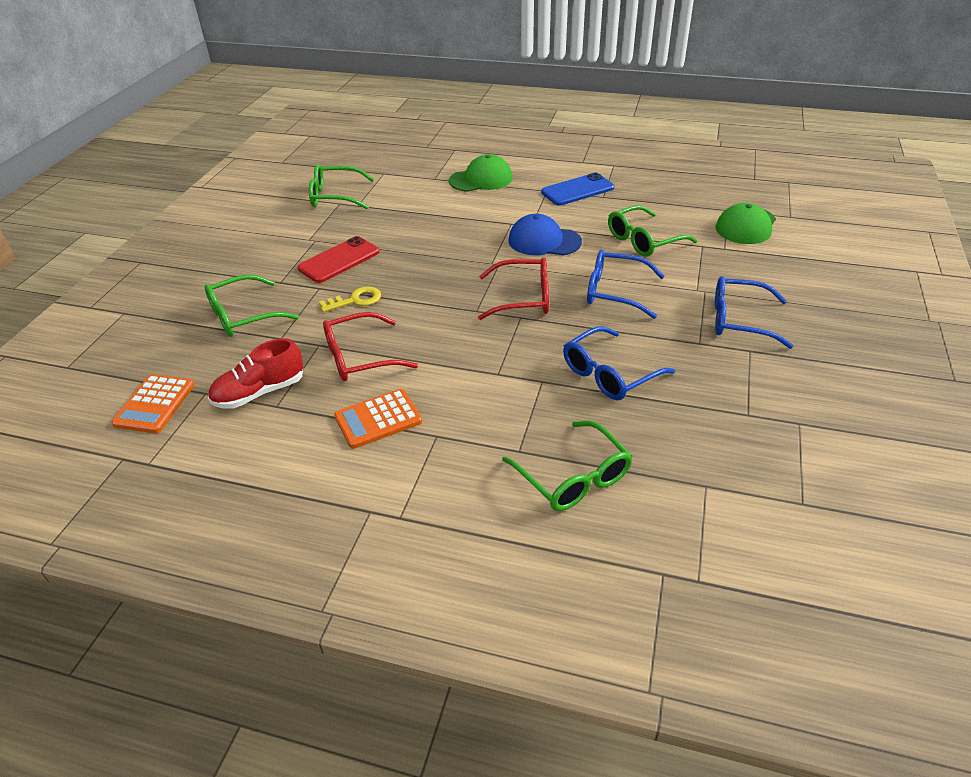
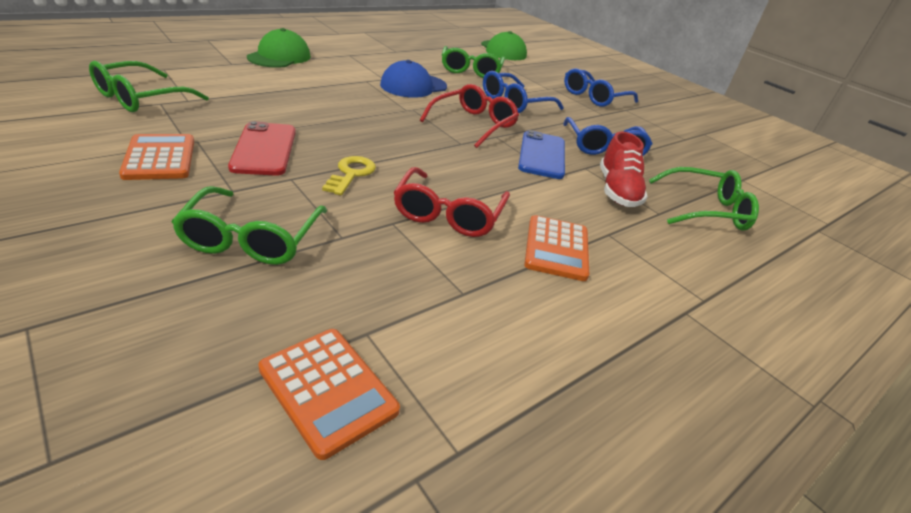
camera: 60 degrees left, 5 degrees down
(260, 392) = (424, 293): red shoe -> red shoe (617, 191)
(281, 245) = (159, 158): none -> orange calculator
(577, 190) = (371, 50): blue phone -> blue phone (542, 155)

